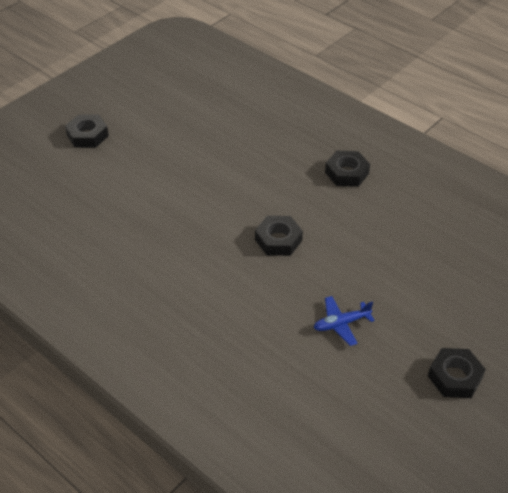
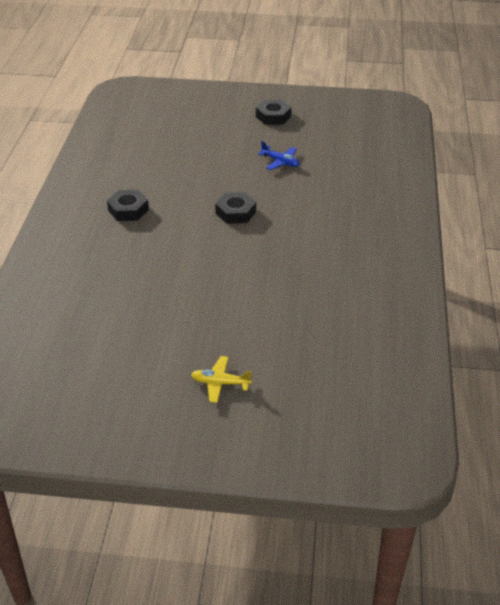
camera: 125 degrees left, 5 degrees down
(87, 135) = (220, 383): black nut -> yellow plane

